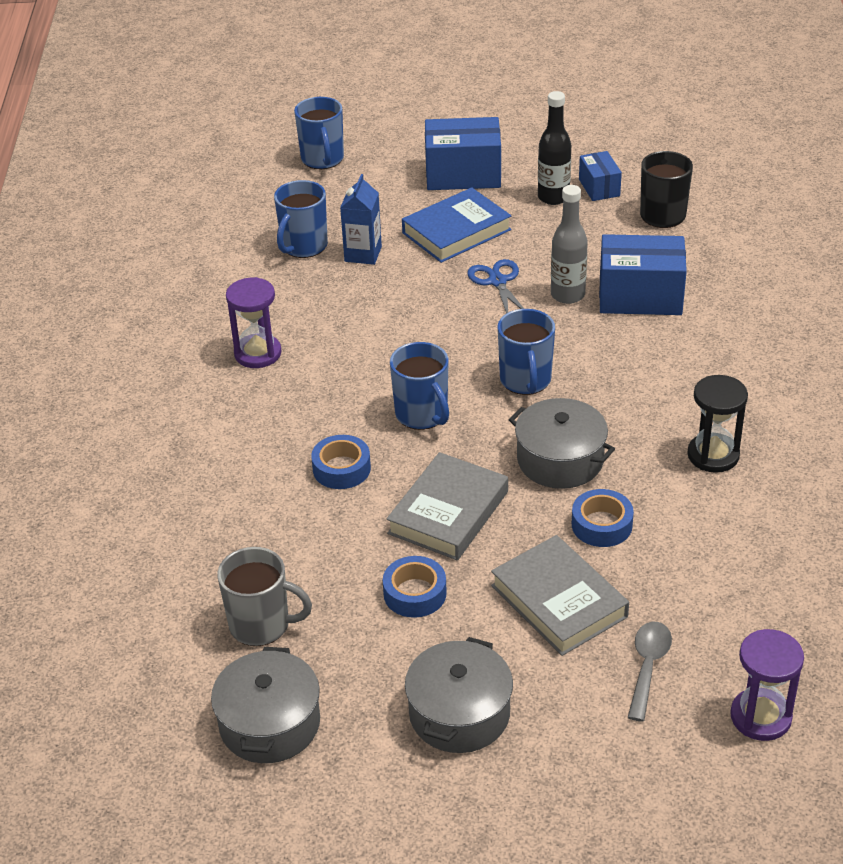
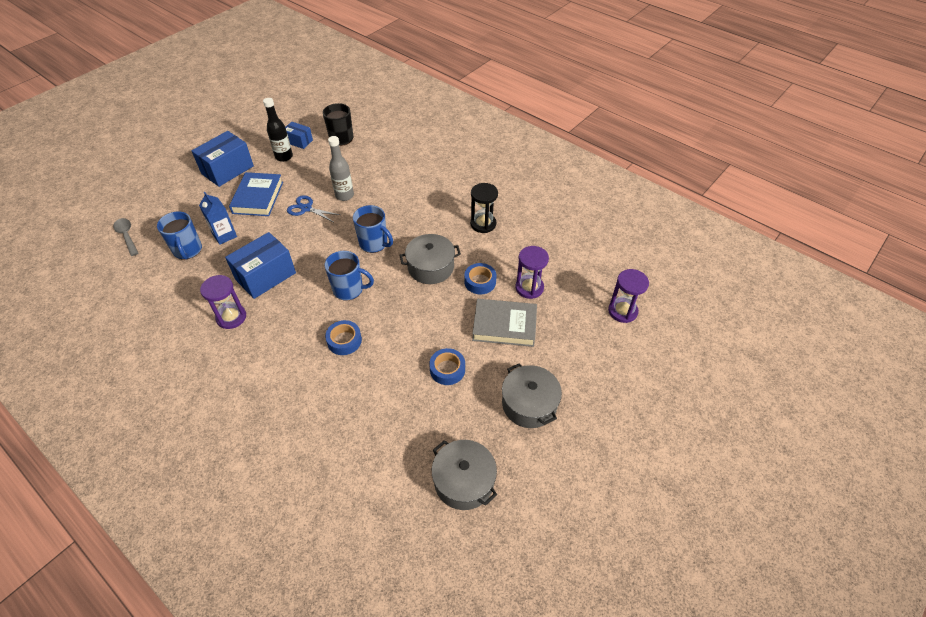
camera: 50 degrees left, 10 degrees up
(261, 625) = (402, 441): grey mug -> none
(322, 159) = (142, 202): blue mug -> none
(448, 512) = (415, 324): grey book -> none
(640, 297) = (375, 178): blue box -> blue box (265, 276)
(648, 666) = (566, 324): grey spoon -> grey spoon (127, 236)
(662, 583) = (529, 288): none -> purple hourglass

